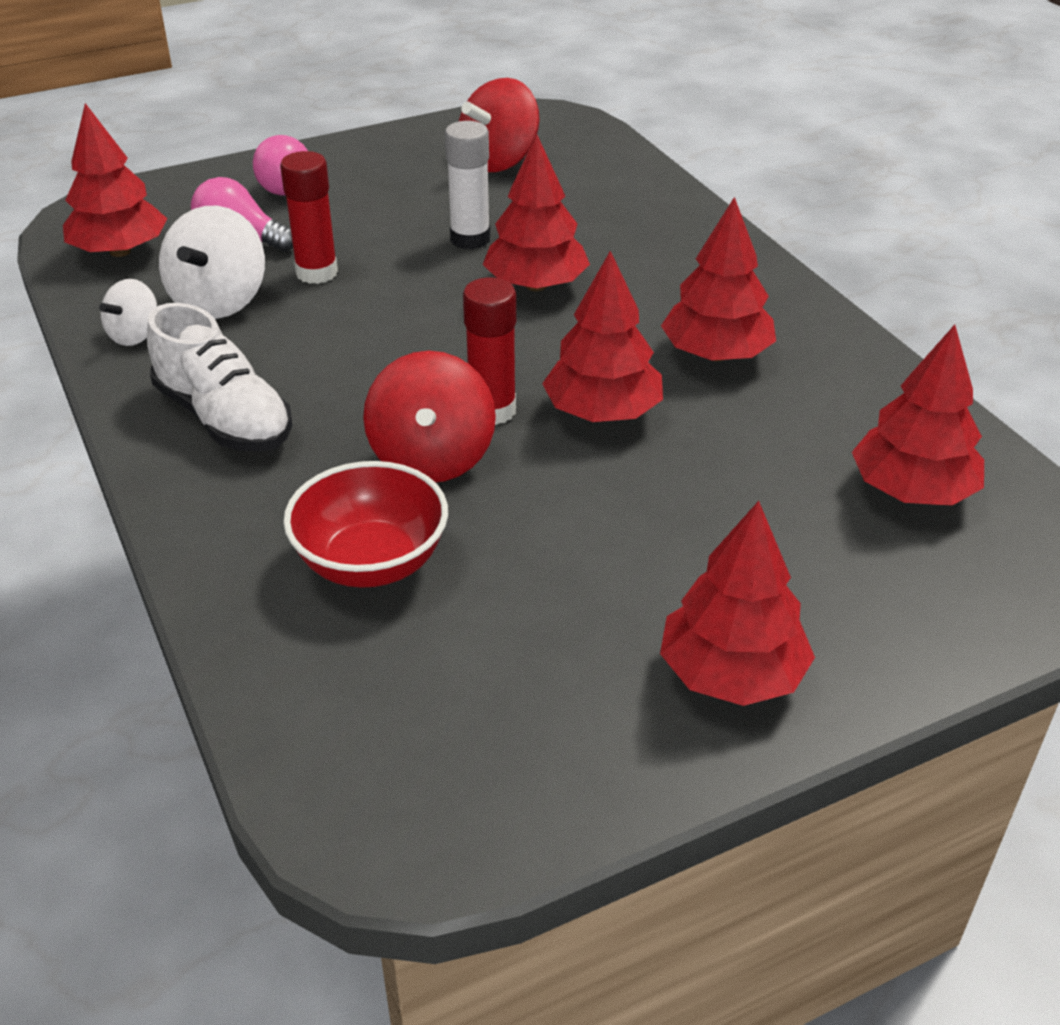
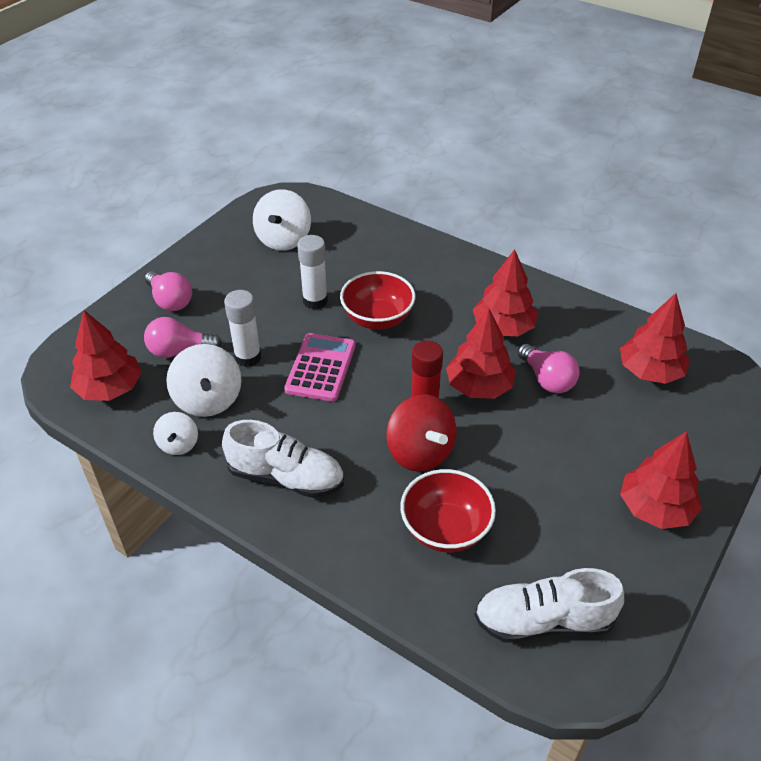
camera: 30 degrees left, 5 degrees up
(316, 273) = (248, 357): red glue stick -> white glue stick
(394, 738) = (543, 621): none -> white shoe
(399, 315) = (321, 368): none -> pink calculator
(499, 161) = (284, 240): red spinning top -> white spinning top
(536, 285) = (377, 318): red tree -> red bowl
(720, 440) = (547, 379): none -> pink light bulb

